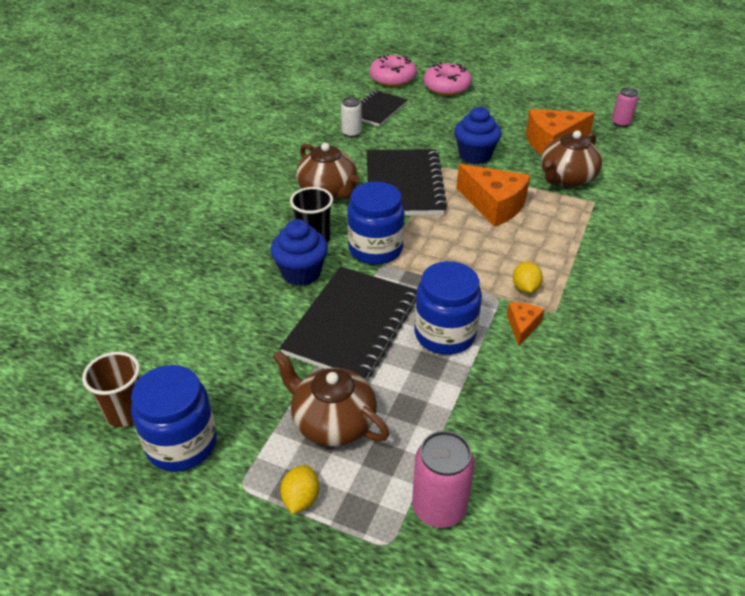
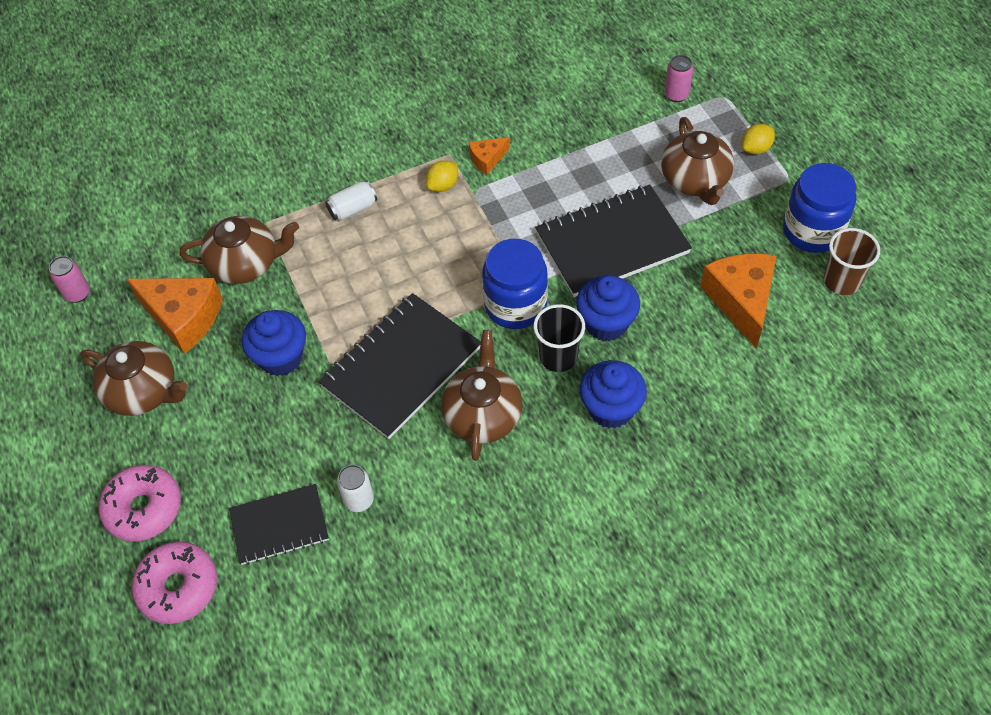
camera: 135 degrees left, 15 degrees up
(251, 232) = (611, 409): none -> blue cupcake
(439, 508) = (676, 95): pink can -> pink can, size x0.62
(445, 334) = (550, 190): blue jar -> none
(494, 205) = (353, 280): orange cheese -> orange cheese (741, 301)
(517, 113) = (143, 391): none -> brown teapot
(558, 238) = (352, 209): none -> white can

